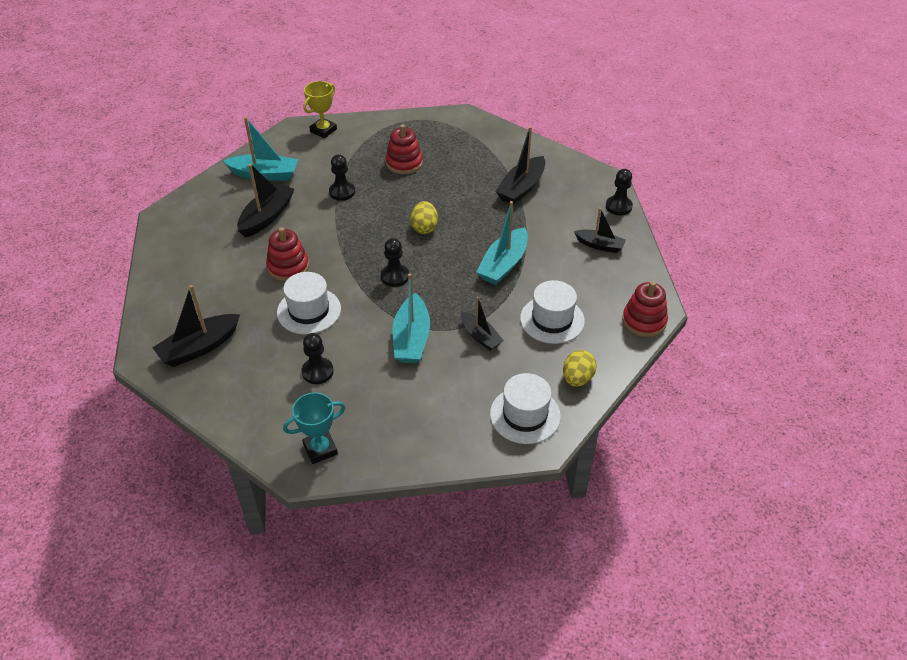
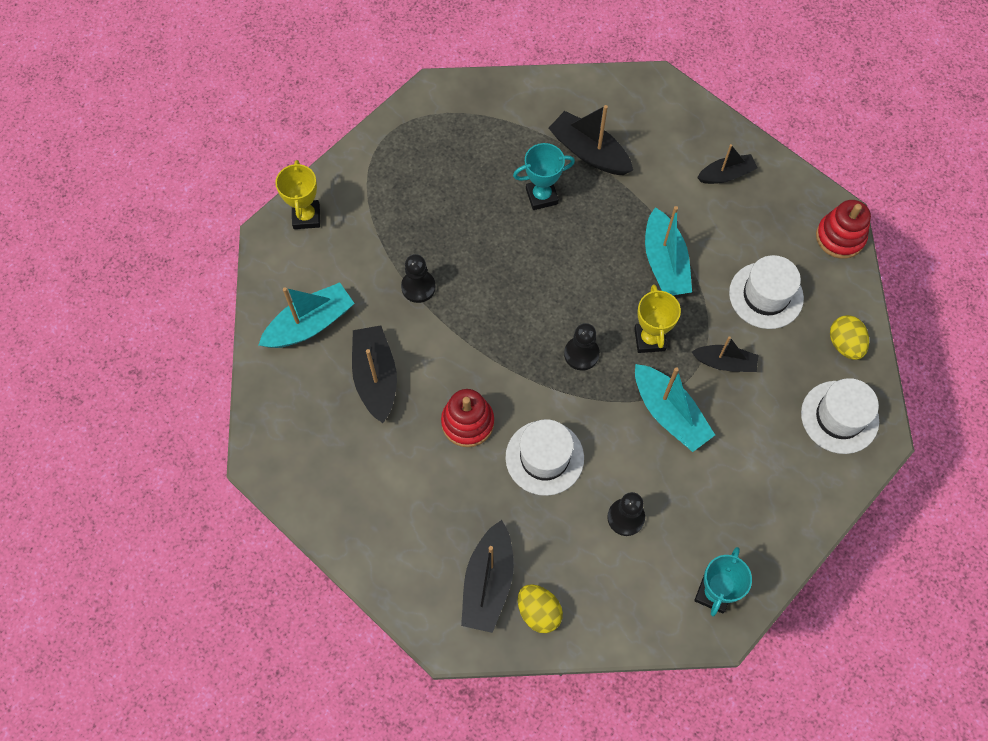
camera: 40 degrees left, 20 degrees up
(404, 163) = (441, 202): red stacking toy -> none
(424, 228) = (548, 272): yellow egg -> yellow egg (538, 612)
(446, 295) = (649, 339): none -> yellow trophy
(466, 192) = (541, 196): none -> turquoise trophy
(521, 188) = (589, 152): black boat -> black boat turned 135 degrees clockwise
(618, 206) = (699, 112): black pawn -> none

